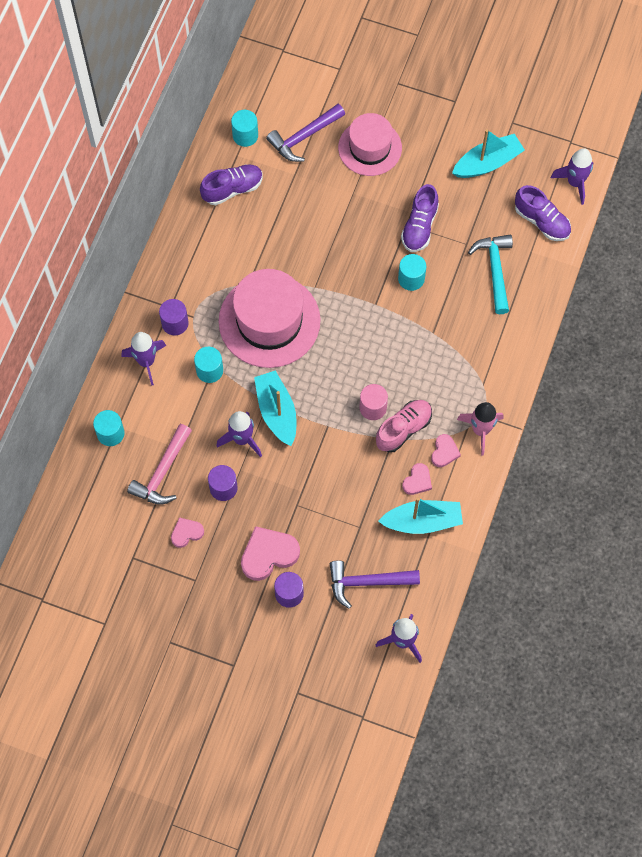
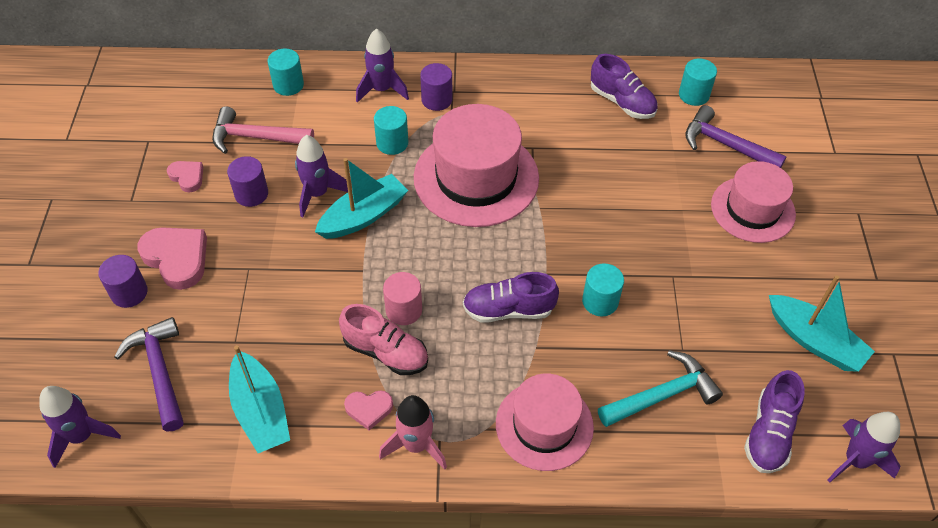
camera: 70 degrees right, 15 degrees down
(417, 481) = (317, 389): pink heart -> none
(419, 226) = (677, 290): purple shoe -> purple shoe (508, 310)
(492, 348) = (544, 425): none -> pink hat

